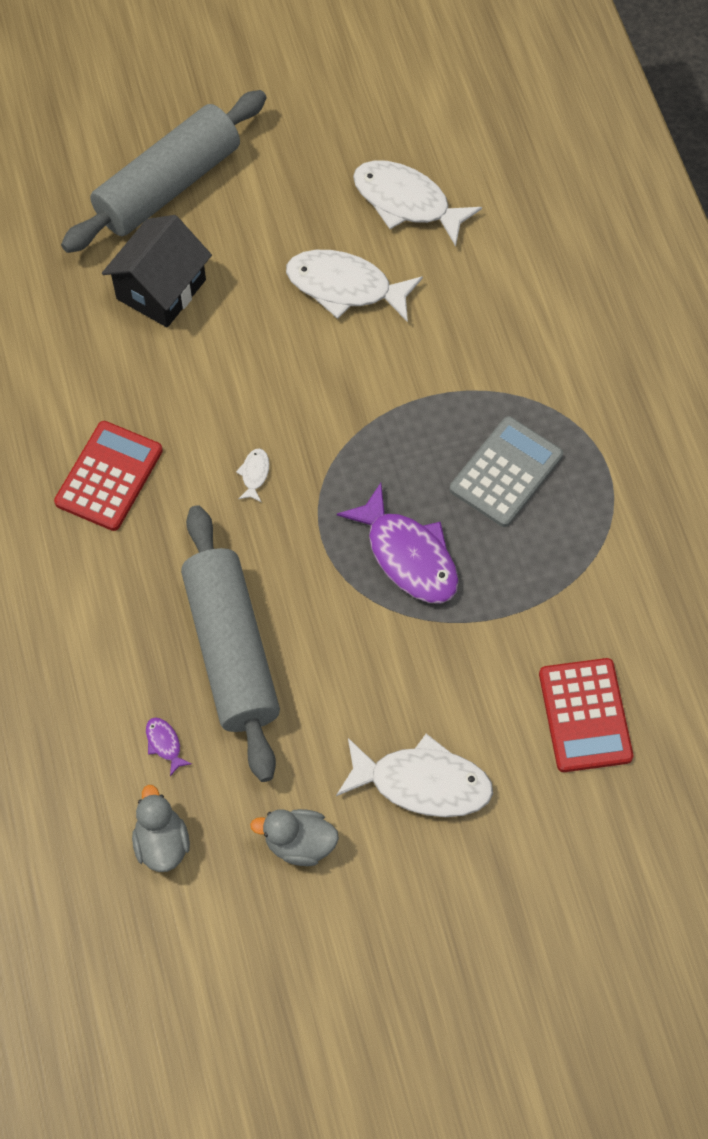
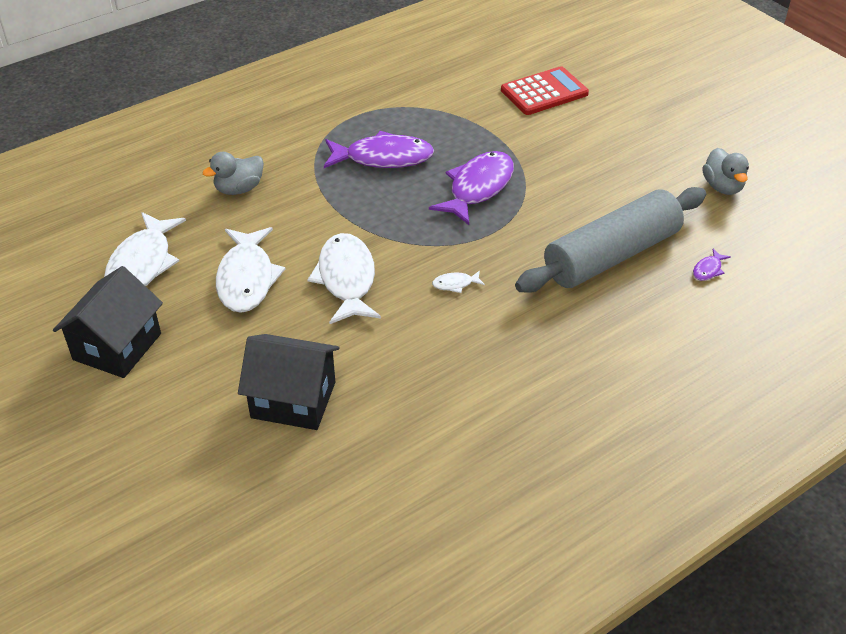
camera: 110 degrees left, 20 degrees down
(109, 476) = (507, 373): red calculator -> none
(162, 842) = (778, 250): grey duck -> grey duck (239, 189)
(168, 186) = (165, 433): grey rolling pin -> none
(294, 166) = (117, 347): none -> black house
(422, 783) = (639, 145): white fish -> white fish (346, 279)
(506, 472) = (383, 158): grey calculator -> purple fish

